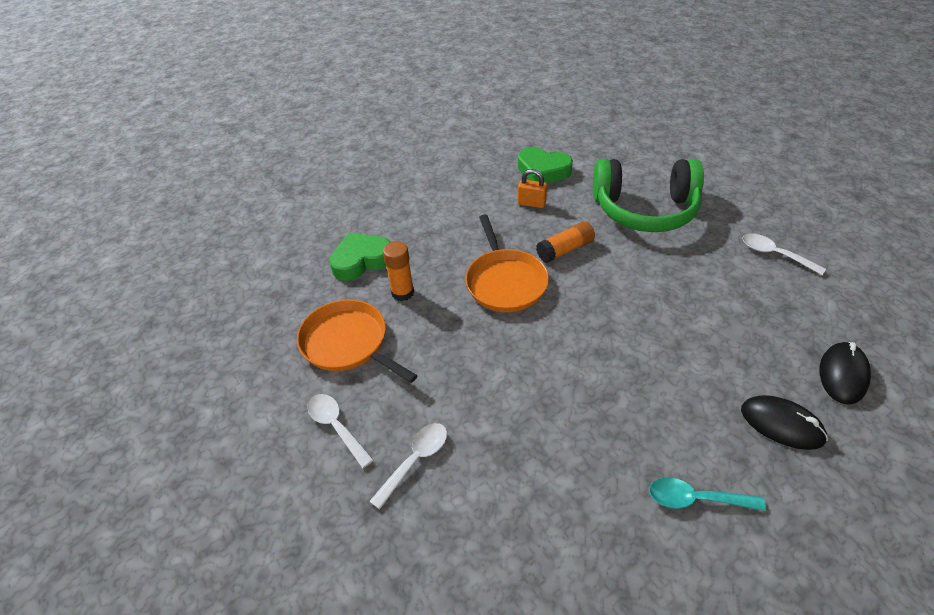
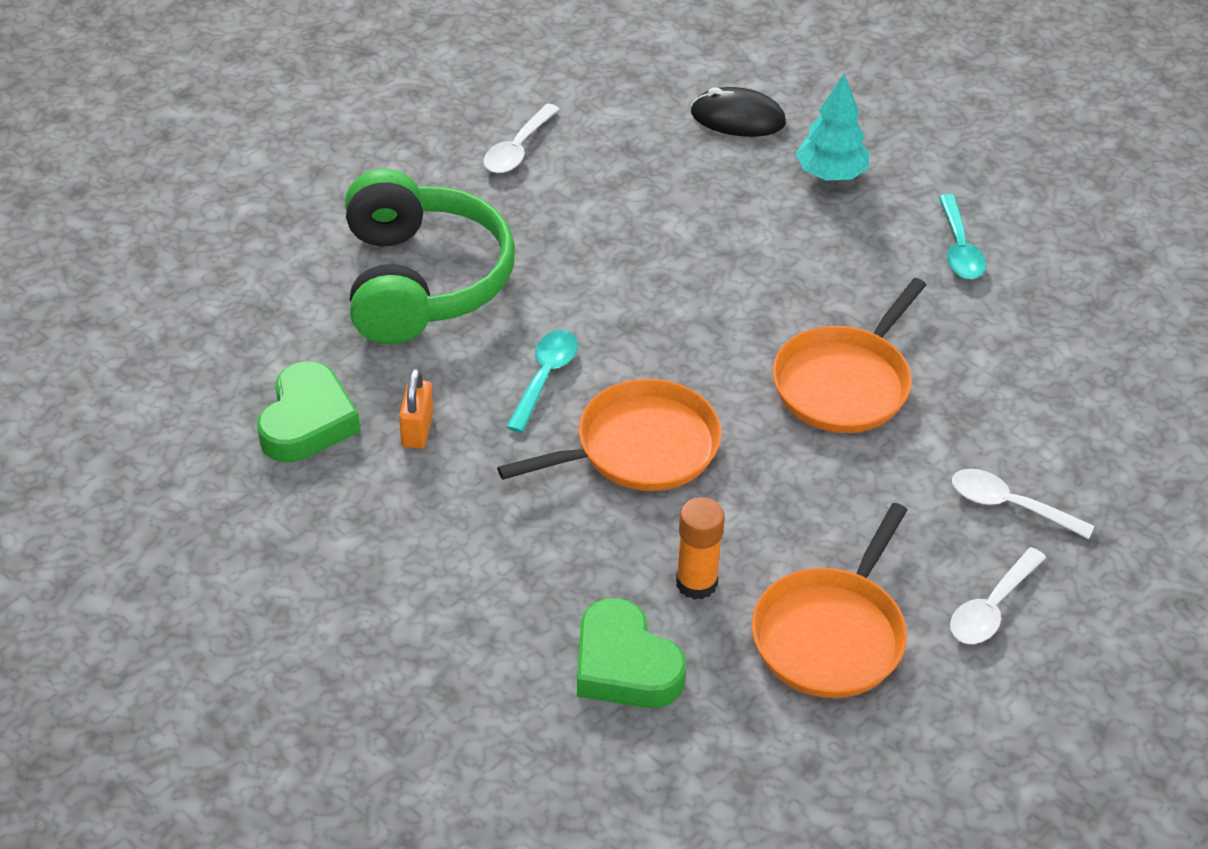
camera: 105 degrees left, 0 degrees up
(545, 388) = (844, 383): none -> orange pan
(565, 250) = (545, 377): orange glue stick -> turquoise spoon
(781, 424) = (831, 174): black mouse -> turquoise tree

